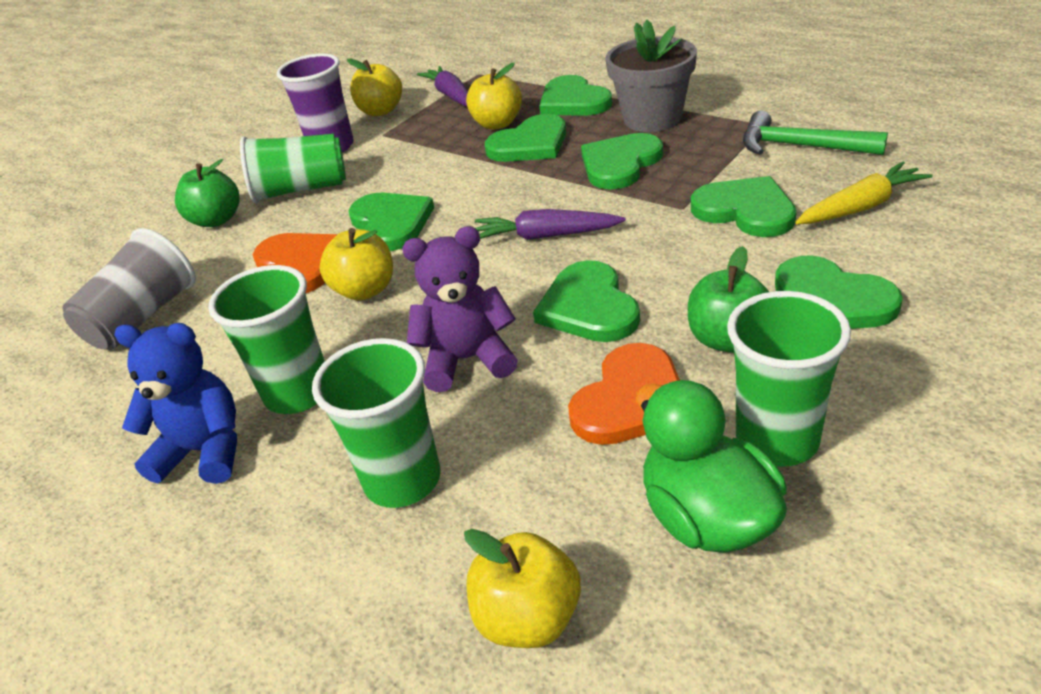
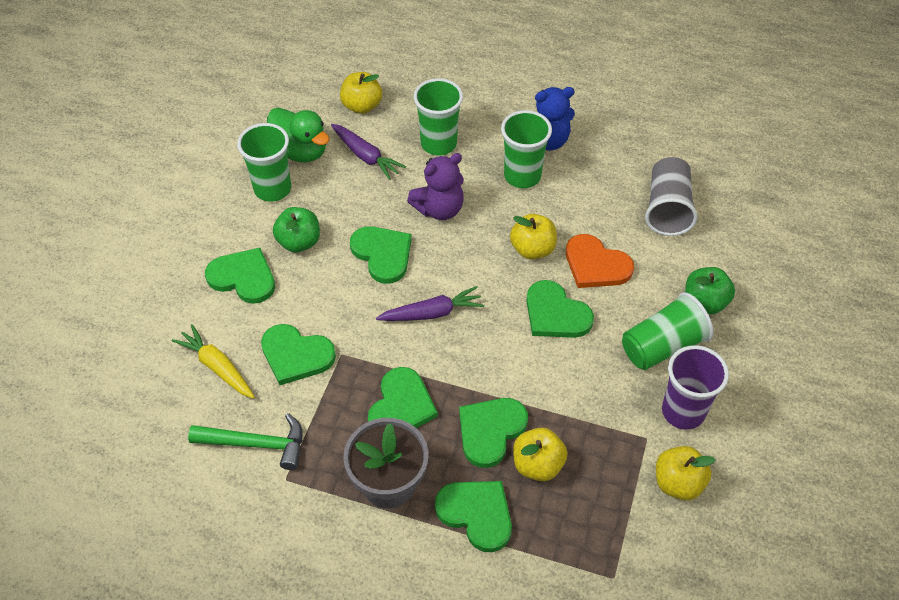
camera: 155 degrees right, 15 degrees up
(451, 95) = (617, 520): purple carrot -> purple carrot (366, 156)
(631, 400) = (344, 198): orange heart -> none
(860, 207) = (217, 367): yellow carrot -> yellow carrot turned 90 degrees clockwise

